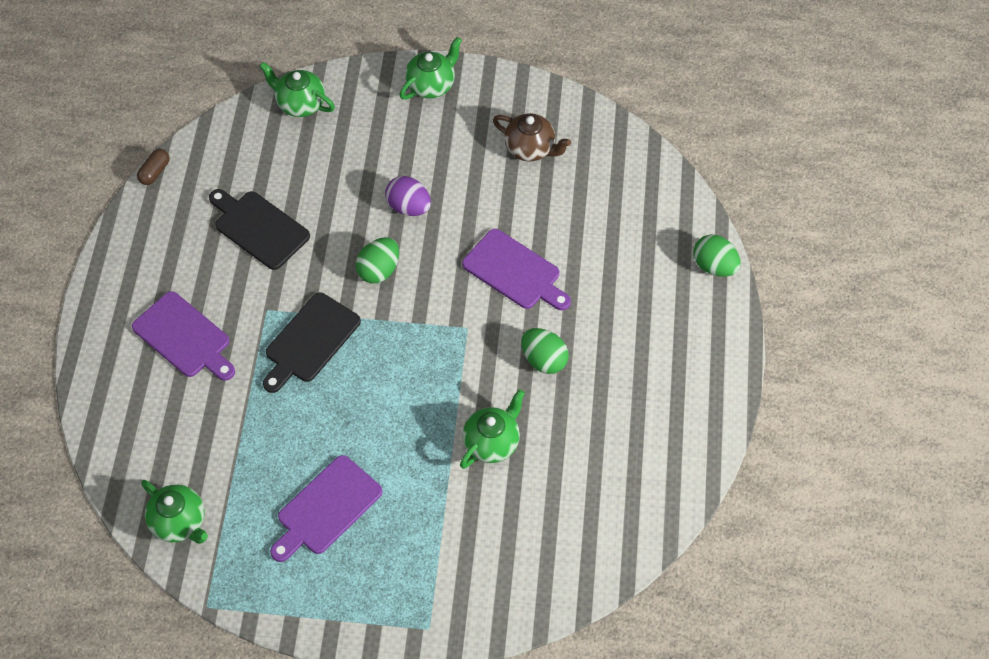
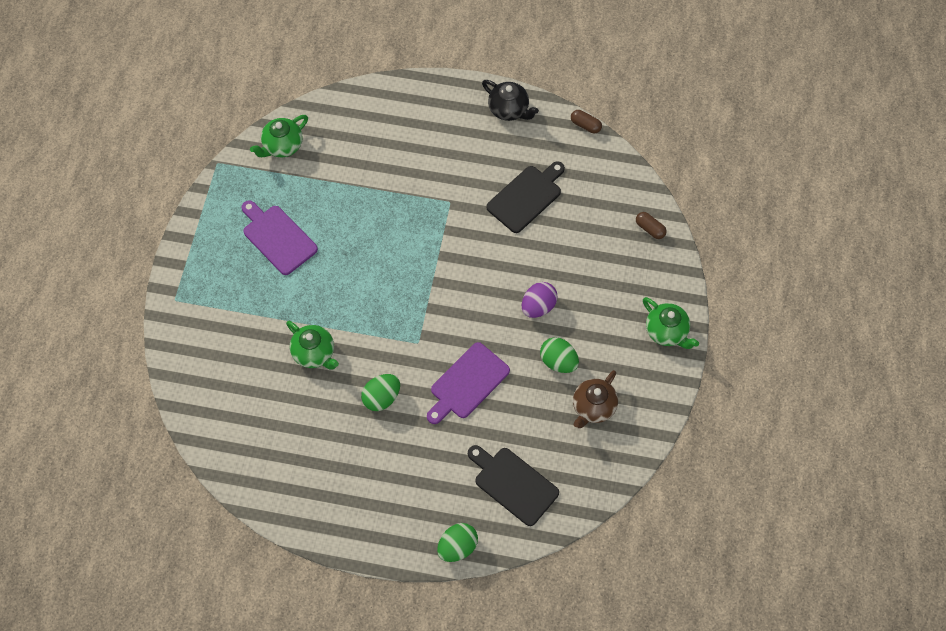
camera: 95 degrees right, 5 degrees up
(128, 254) = (509, 109): none -> black teapot
(184, 337) = (432, 147): purple cutting board -> none
(300, 104) = (650, 229): green teapot -> brown capsule
(310, 341) = (419, 231): black cutting board -> black cutting board (513, 484)
(379, 270) = (478, 281): green egg -> green egg (558, 361)

